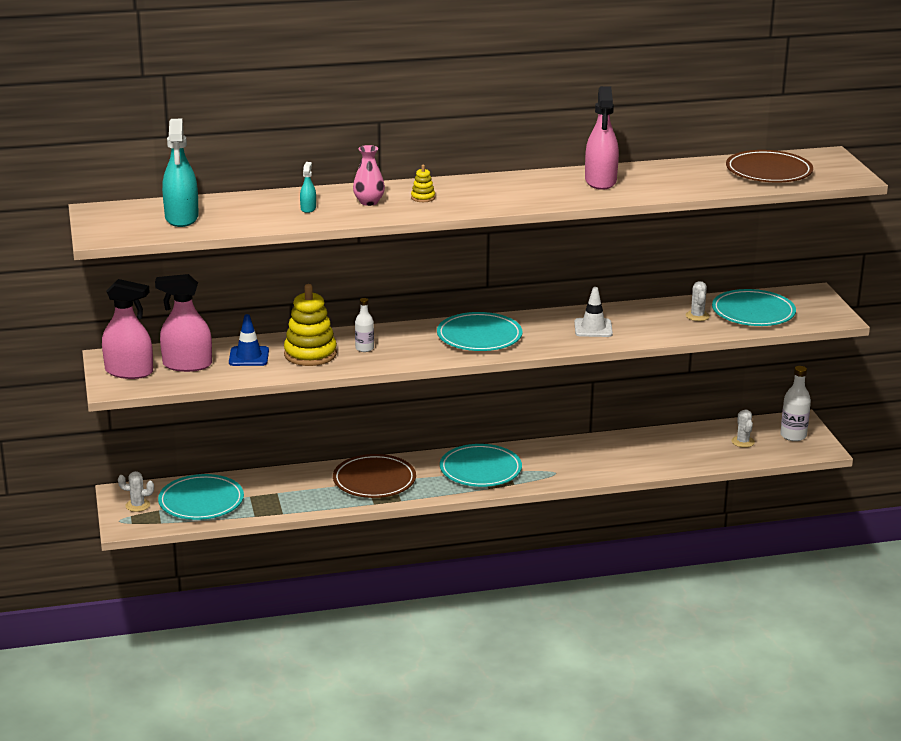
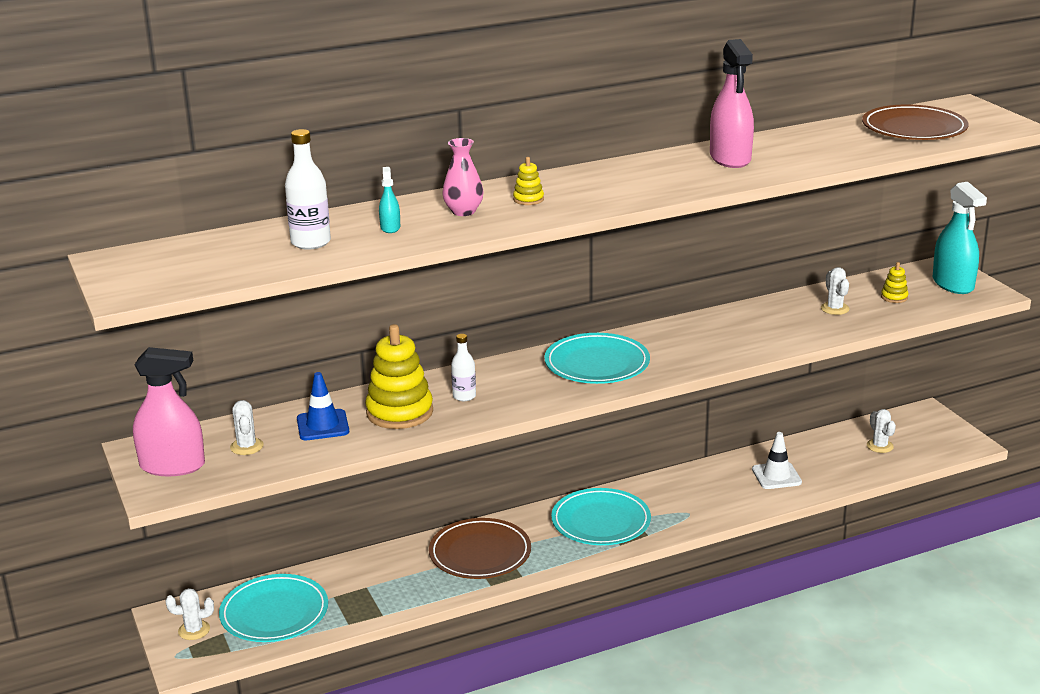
camera: 10 degrees left, 0 degrees up
(181, 218) = (228, 257): turquoise spray bottle -> turquoise spray bottle (953, 284)
(187, 365) = (246, 446): pink spray bottle -> white cactus
(593, 328) = (725, 337): white traffic cone -> white traffic cone (776, 476)
(753, 312) = (894, 297): turquoise plate -> yellow stacking toy
(793, 436) = (930, 431): white bottle -> white bottle (310, 242)

